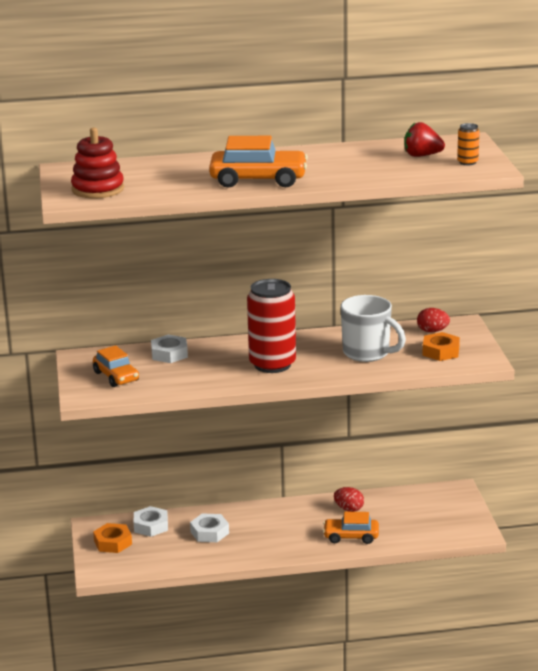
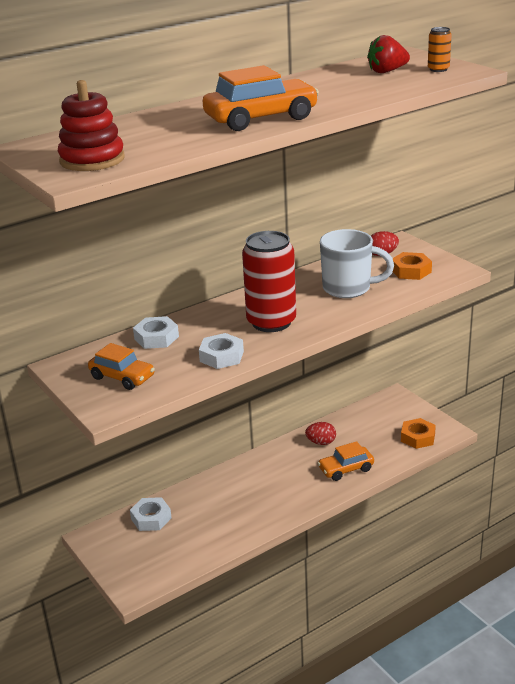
camera: 25 degrees left, 5 degrees up
(113, 542) = (126, 549): orange nut -> orange nut (417, 437)
(209, 532) = (214, 507): white nut -> white nut (221, 356)

